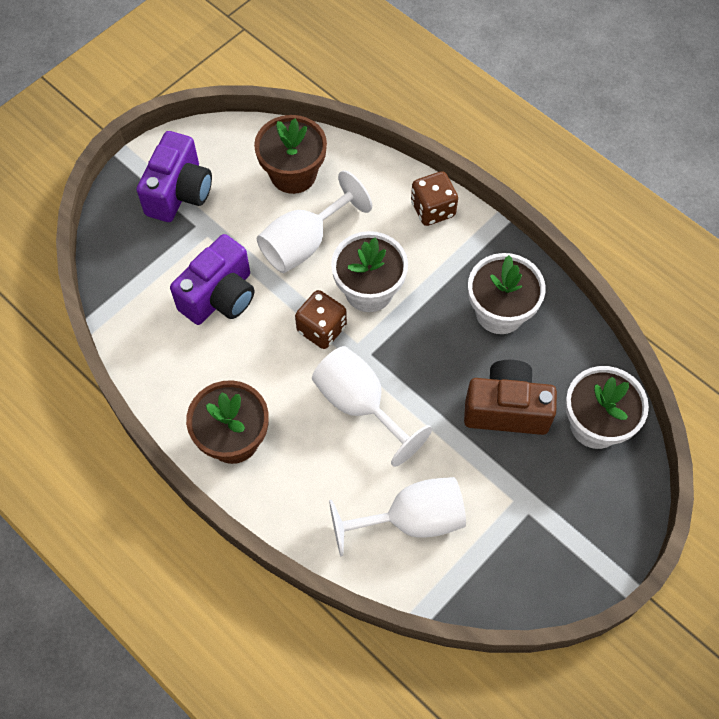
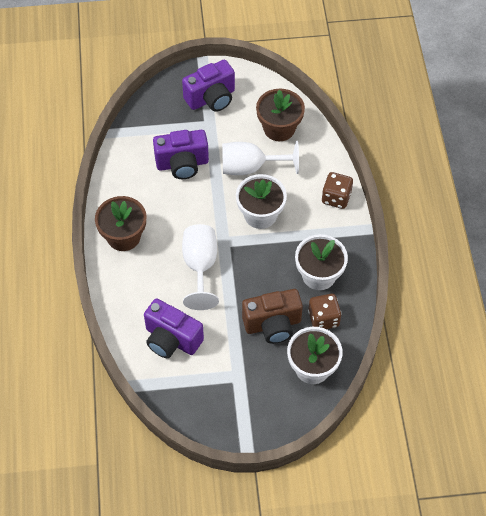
camera: 40 degrees right, 5 degrees down
(321, 329) = (217, 216): brown dice -> brown dice (323, 319)
(411, 520) = (171, 339): white goblet -> purple camera
(506, 409) = (273, 324): brown camera -> brown camera turned 120 degrees clockwise

